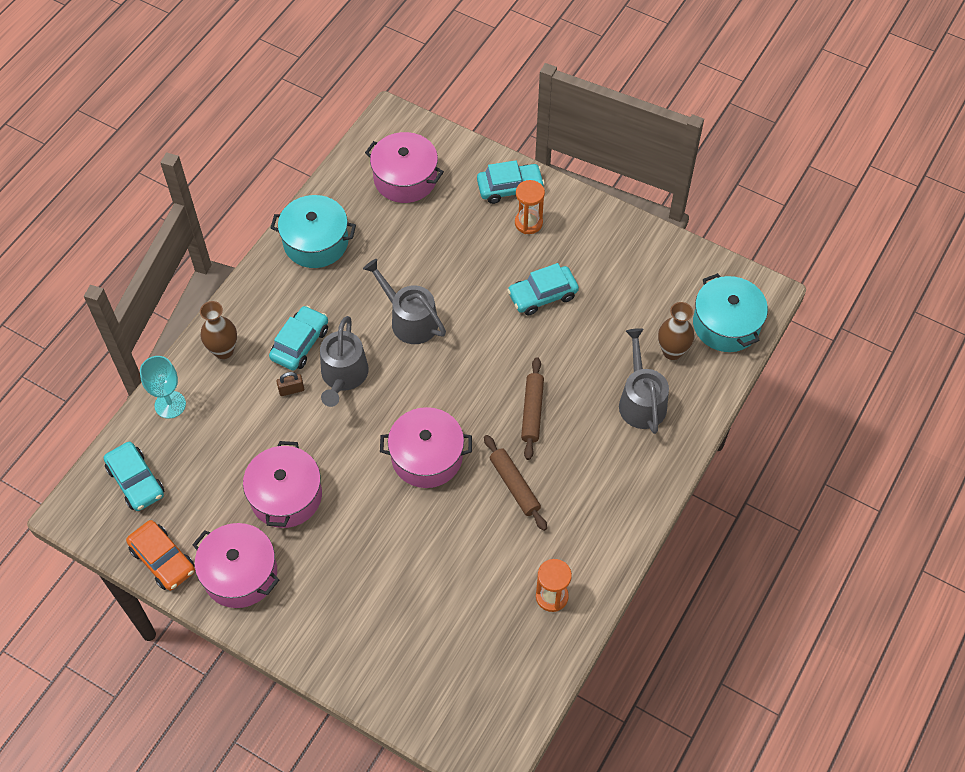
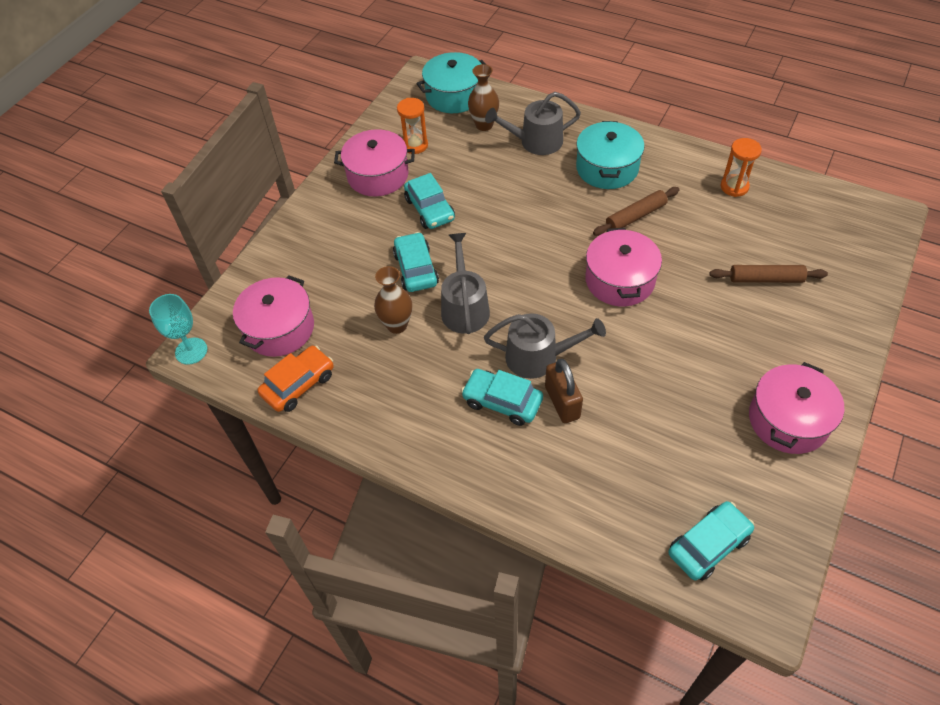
camera: 90 degrees left, 5 degrees down
(163, 560) = (796, 498): orange car -> orange car (298, 384)
(170, 404) = (600, 525): turquoise goblet -> turquoise goblet (191, 351)
(223, 350) = (519, 478): brown vase -> brown vase (397, 325)
(286, 496) = (689, 391): pink pot -> pink pot (378, 175)
(291, 390) = (562, 402): brown padlock -> brown padlock, size x1.79
(316, 242) = (364, 403): turquoise pot -> turquoise pot (607, 168)
(409, 320) = (464, 307): grey watering can -> grey watering can turned 135 degrees clockwise
(510, 188) = (299, 241): turquoise car -> turquoise car (416, 269)
(528, 223) = (344, 224): orange hourglass -> orange hourglass (415, 145)
(532, 411) = (557, 209): brown rolling pin -> brown rolling pin (765, 279)

